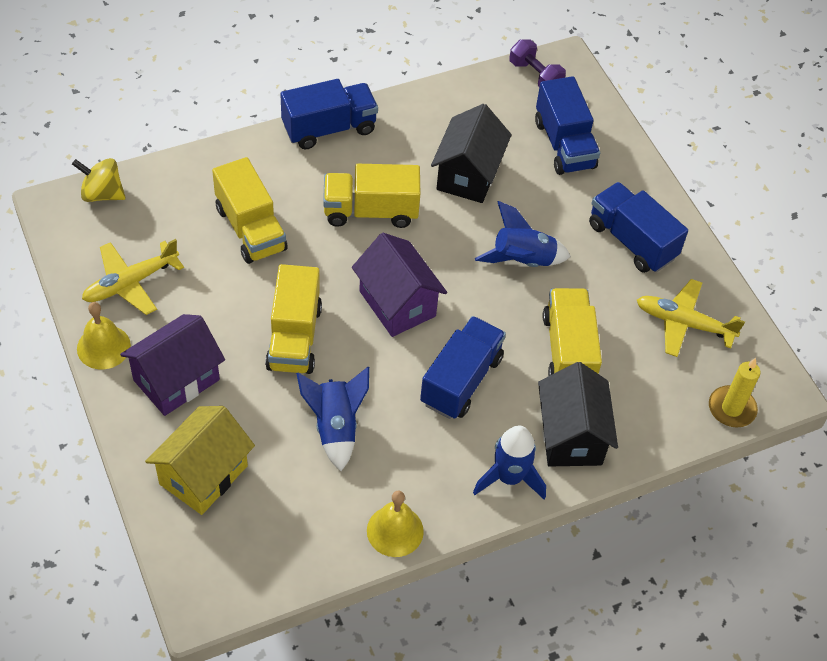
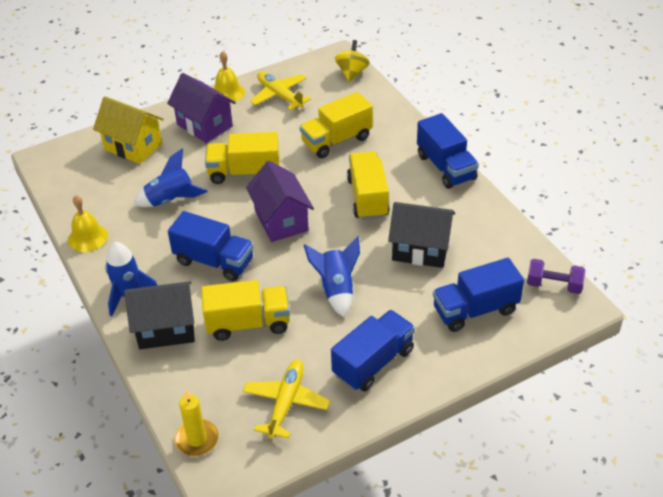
camera: 90 degrees right, 10 degrees down
(397, 303) = (281, 220): purple house -> purple house turned 75 degrees counterclockwise
(535, 76) = (554, 285): purple dumbbell -> purple dumbbell turned 60 degrees clockwise

